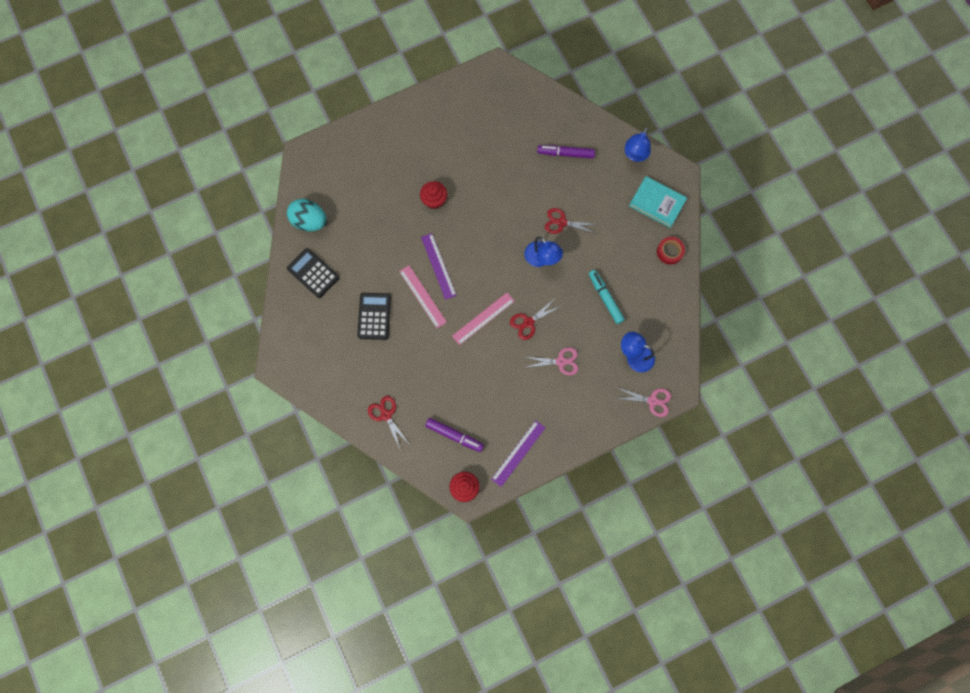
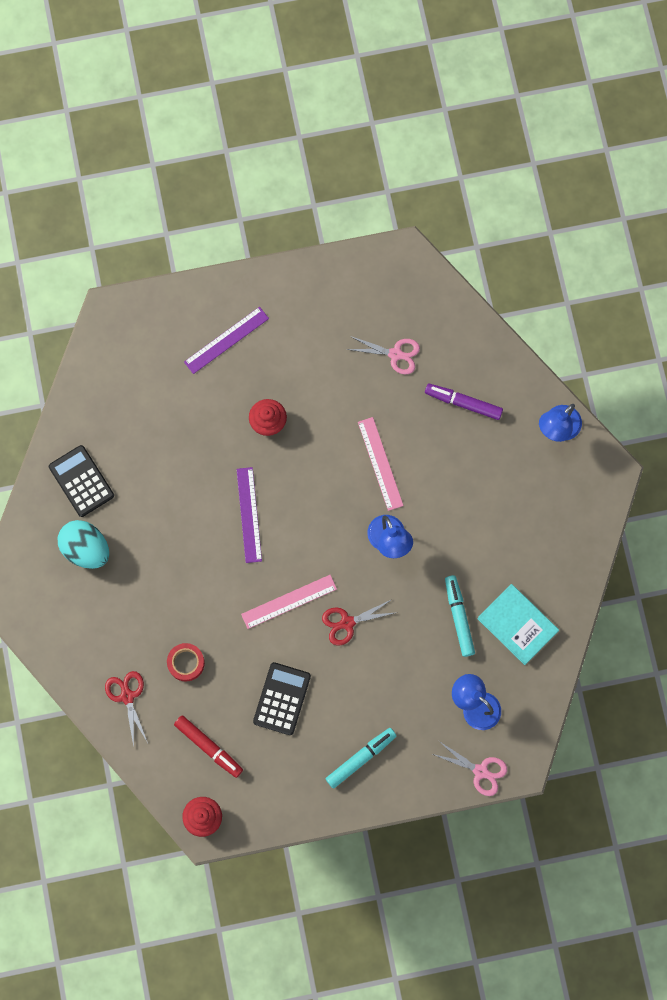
camera: 15 degrees right, 0 degrees up
(310, 221) = (95, 409): turquoise egg -> turquoise egg (86, 549)
(374, 316) = (146, 560): black calculator -> black calculator (281, 698)
(422, 296) = (217, 551): pink ruler -> pink ruler (380, 463)
(454, 435) = (208, 747): purple marker -> red marker
(518, 453) = (285, 792): purple ruler -> purple ruler (226, 340)
(560, 361) = (374, 686): pink scissors -> pink scissors (395, 354)
(562, 222) = (430, 498): red scissors -> none
(565, 414) = (361, 758): none -> turquoise marker
(657, 203) = (567, 505): turquoise book -> turquoise book (517, 625)
(669, 252) = (564, 576): red tape -> red tape (186, 663)

